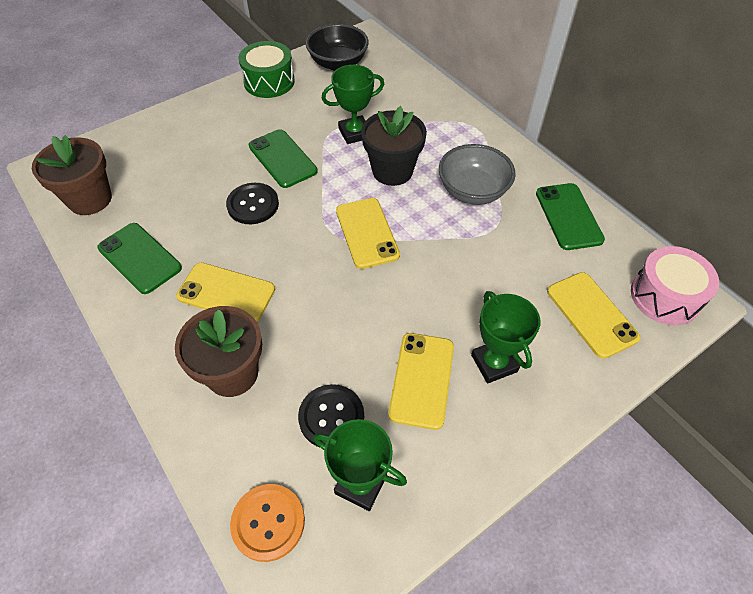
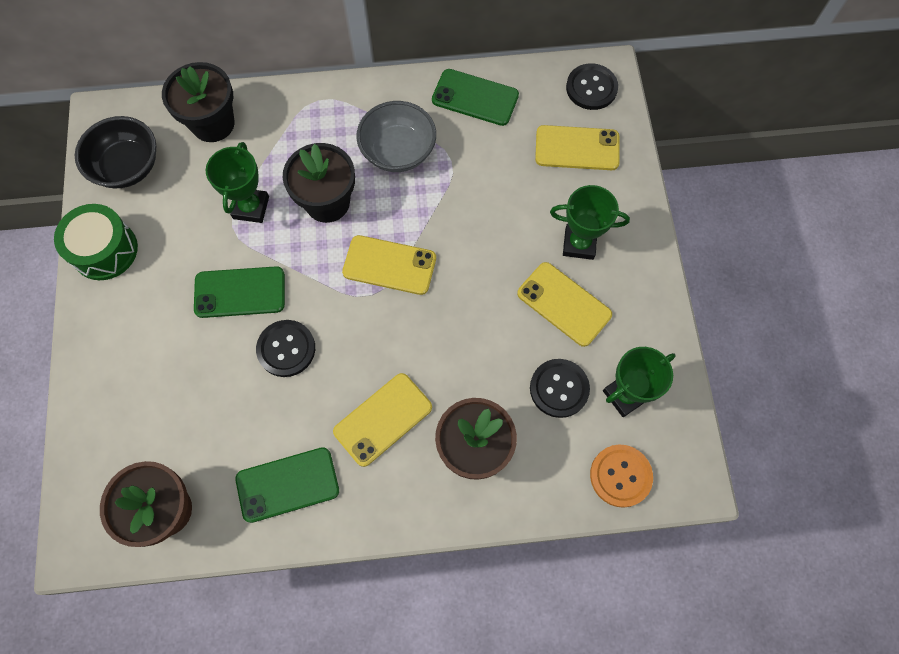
camera: 60 degrees left, 15 degrees up
(405, 85) = (213, 123): none -> black flower pot
(665, 296) = (591, 88): pink drum -> black button

